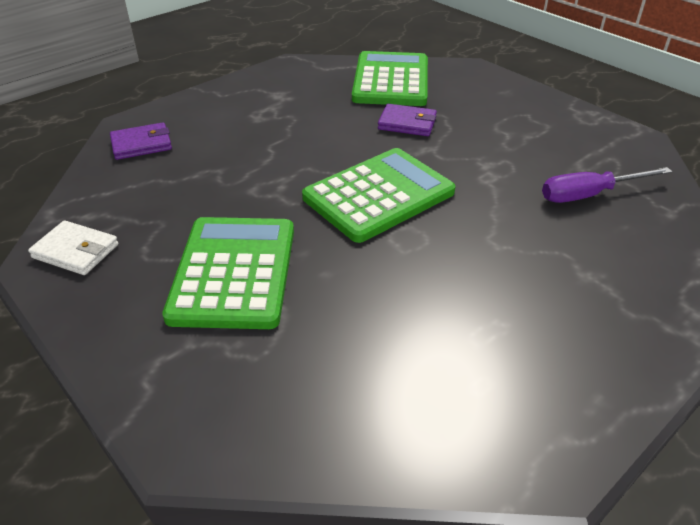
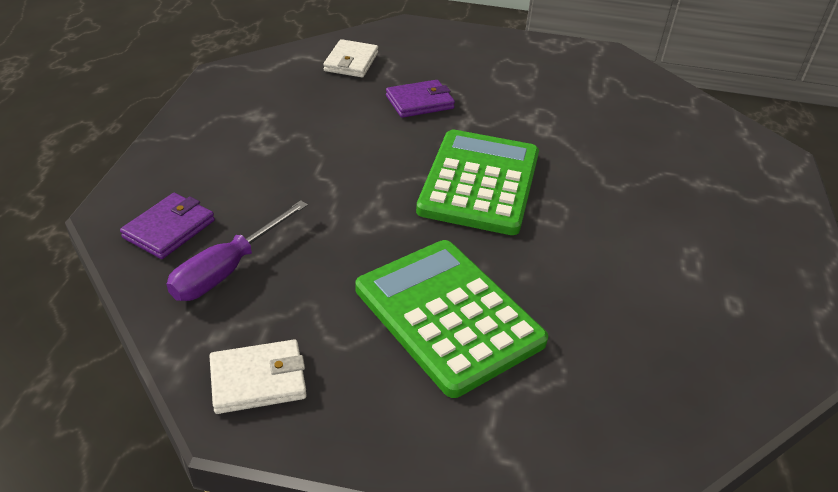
camera: 40 degrees left, 0 degrees up
(391, 80) = (351, 62): green calculator -> white wallet
(589, 195) = (629, 115): purple screwdriver -> purple screwdriver (228, 269)

